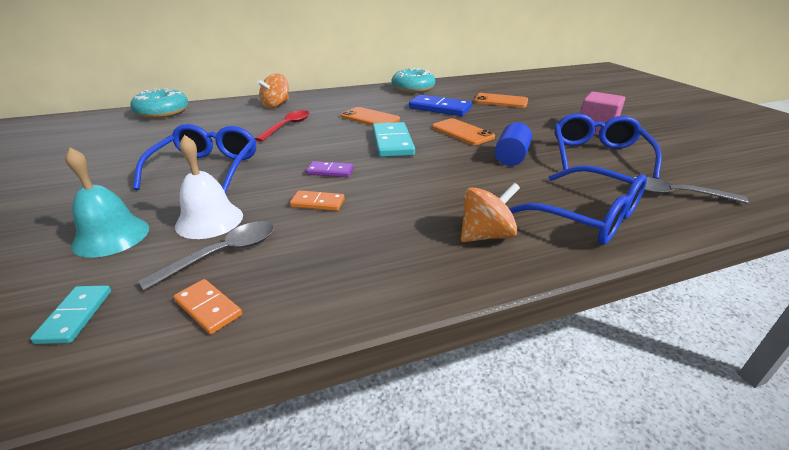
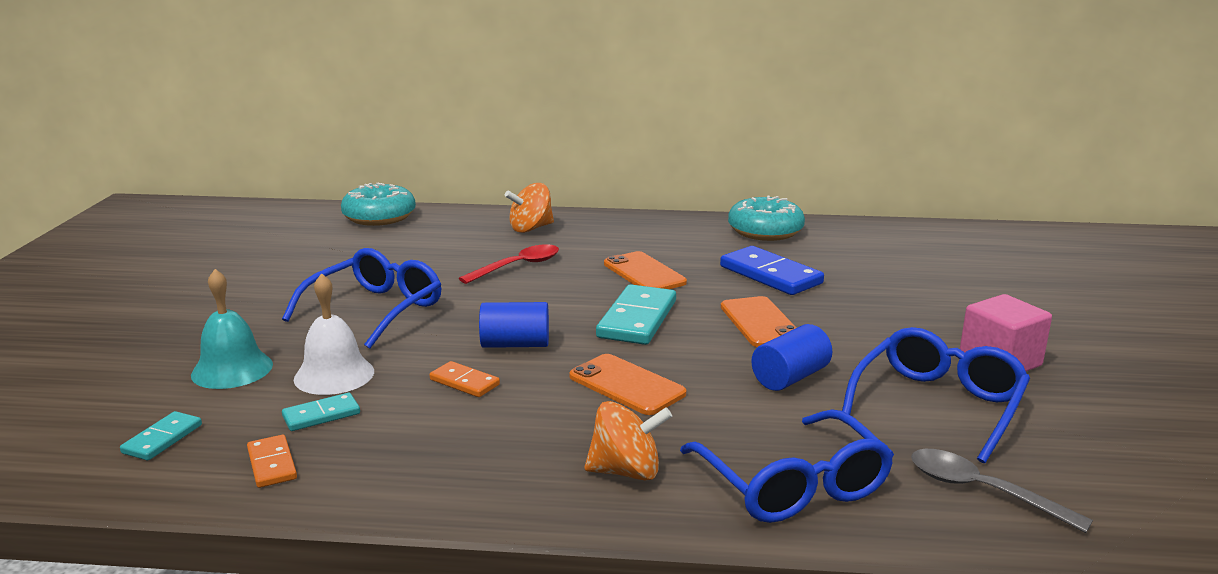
camera: 25 degrees right, 10 degrees down
(223, 254) = (321, 415): grey spoon -> turquoise domino
(330, 171) = (515, 344): purple domino -> blue cylinder
(501, 101) = (893, 279): orange phone -> orange phone (626, 385)

